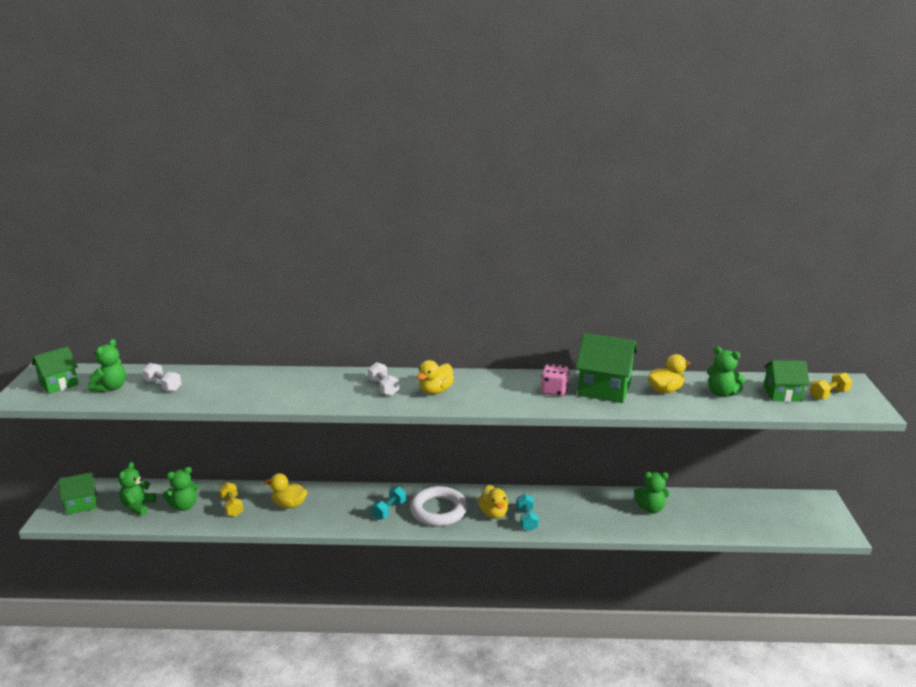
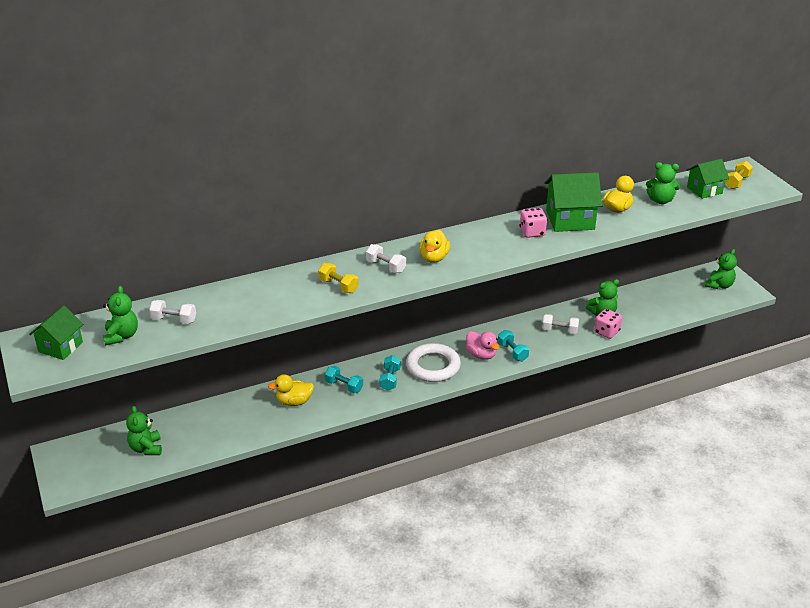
camera: 25 degrees left, 10 degrees up
(82, 504) = (84, 464): green house -> none
(184, 506) = (193, 434): green teddy bear -> green teddy bear (719, 285)
(232, 506) = (241, 420): yellow dumbbell -> yellow dumbbell (338, 286)
(343, 504) = (344, 386): none -> turquoise dumbbell
(493, 513) = (481, 355): yellow duck -> pink duck
(592, 512) = (560, 330): none -> white dumbbell
(641, 528) = (606, 332): none -> pink dice

